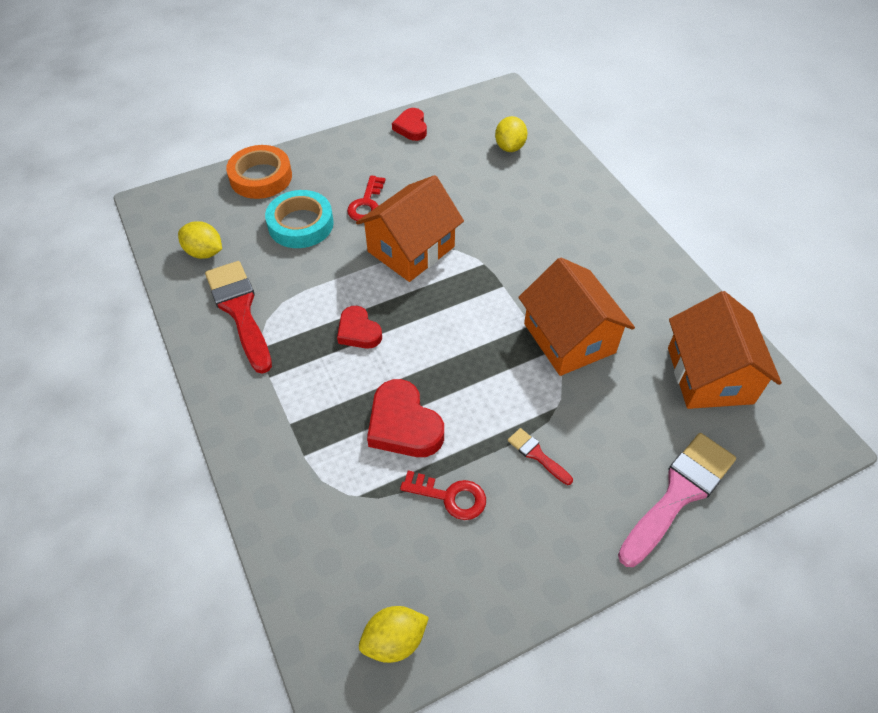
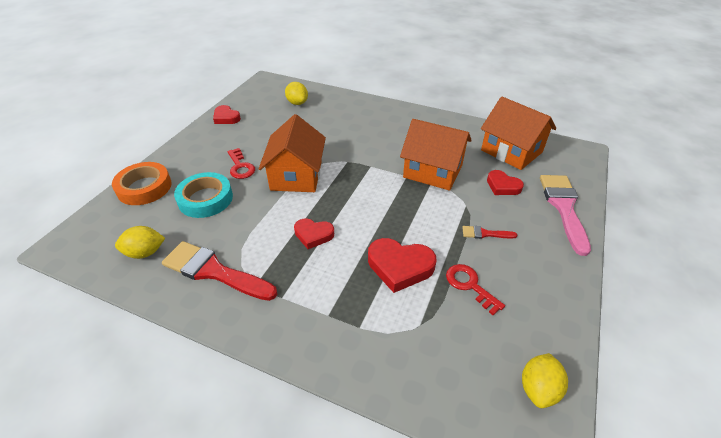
camera: 40 degrees left, 10 degrees down
(450, 496) = (470, 285): red key -> red key turned 105 degrees counterclockwise
(634, 413) = (502, 186): none -> red heart

